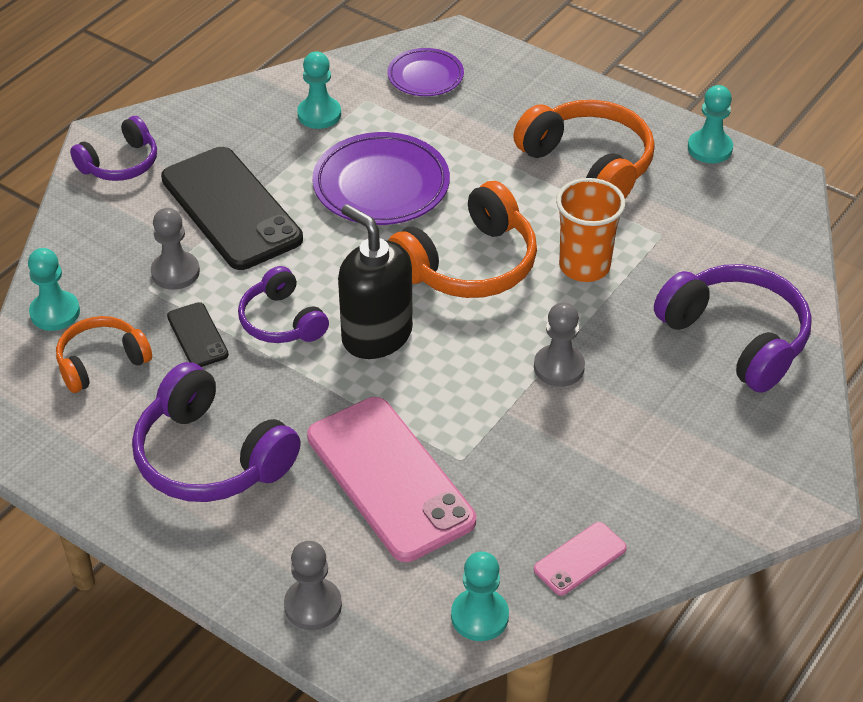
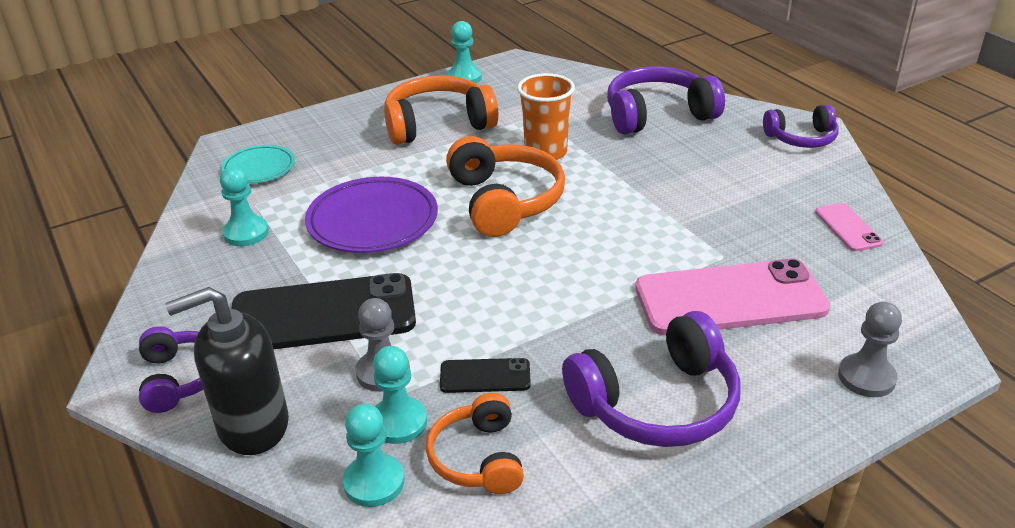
camera: 65 degrees left, 10 degrees down
(282, 321) = (502, 316): purple headphones -> purple headphones (801, 138)
(376, 335) = (556, 266): black soap dispenser -> black soap dispenser (252, 425)
(425, 76) = (259, 168): purple plate -> turquoise plate
(479, 616) = (896, 288): turquoise pawn -> turquoise pawn (398, 422)
(559, 367) = (646, 189): grey pawn -> none

